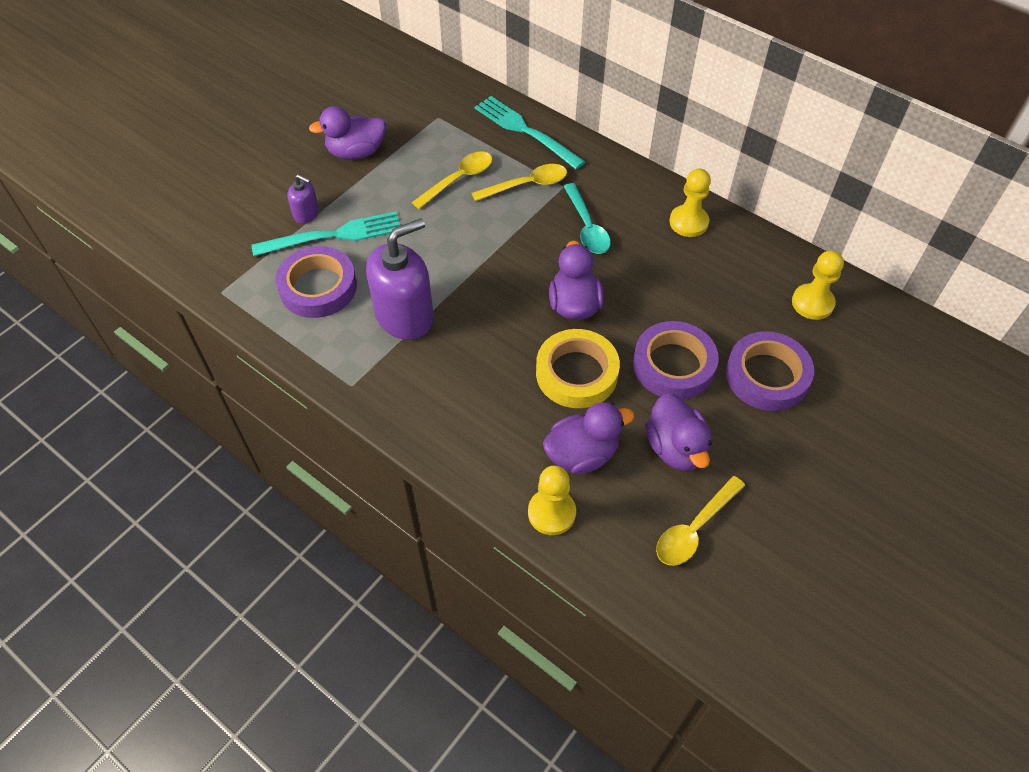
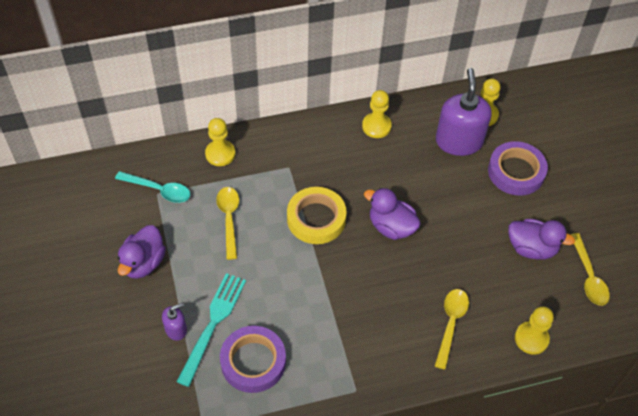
camera: 55 degrees left, 0 degrees up
(405, 316) = (323, 324): purple soap dispenser -> purple soap dispenser (459, 141)
(525, 131) = (220, 154): turquoise fork -> yellow pawn
(527, 185) = (270, 185): yellow spoon -> yellow spoon (451, 324)
(576, 373) = (443, 260): yellow tape -> yellow tape (316, 218)
(582, 454) = (503, 296): purple duck -> none
(587, 227) = (335, 178): turquoise spoon -> turquoise spoon (159, 190)
(673, 365) = (475, 209): purple tape -> none

